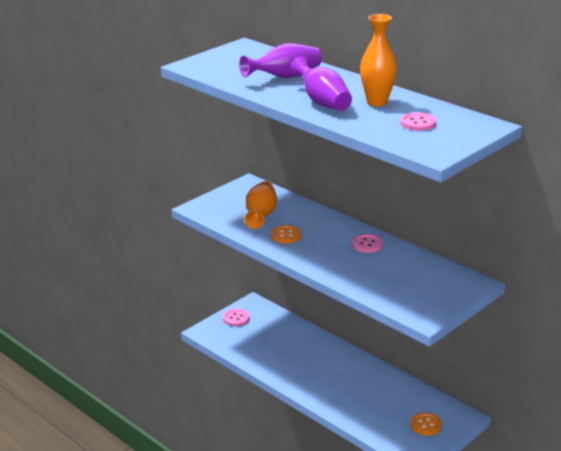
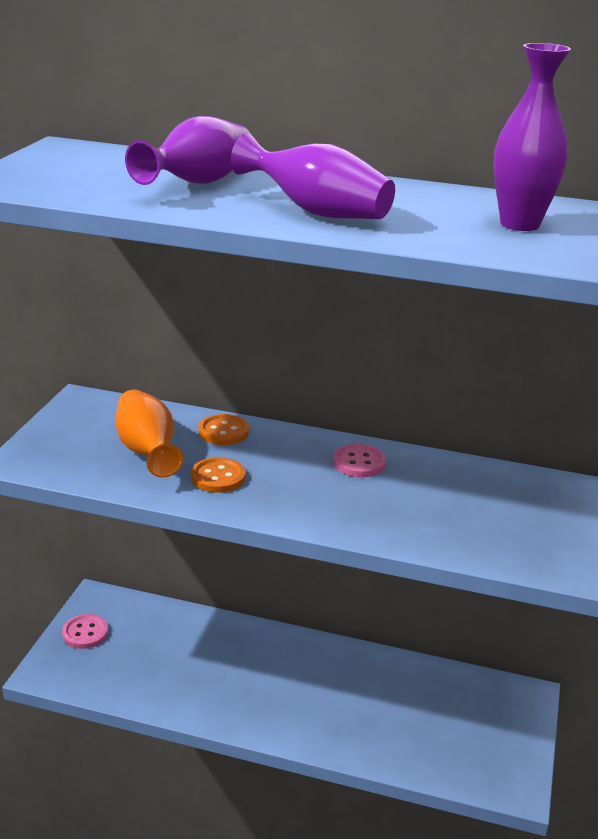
camera: 30 degrees left, 0 degrees up
(377, 102) = (407, 202): orange vase -> none
(418, 123) = (520, 224): pink button -> purple vase
(426, 425) = (490, 728): orange button -> orange button (223, 432)

